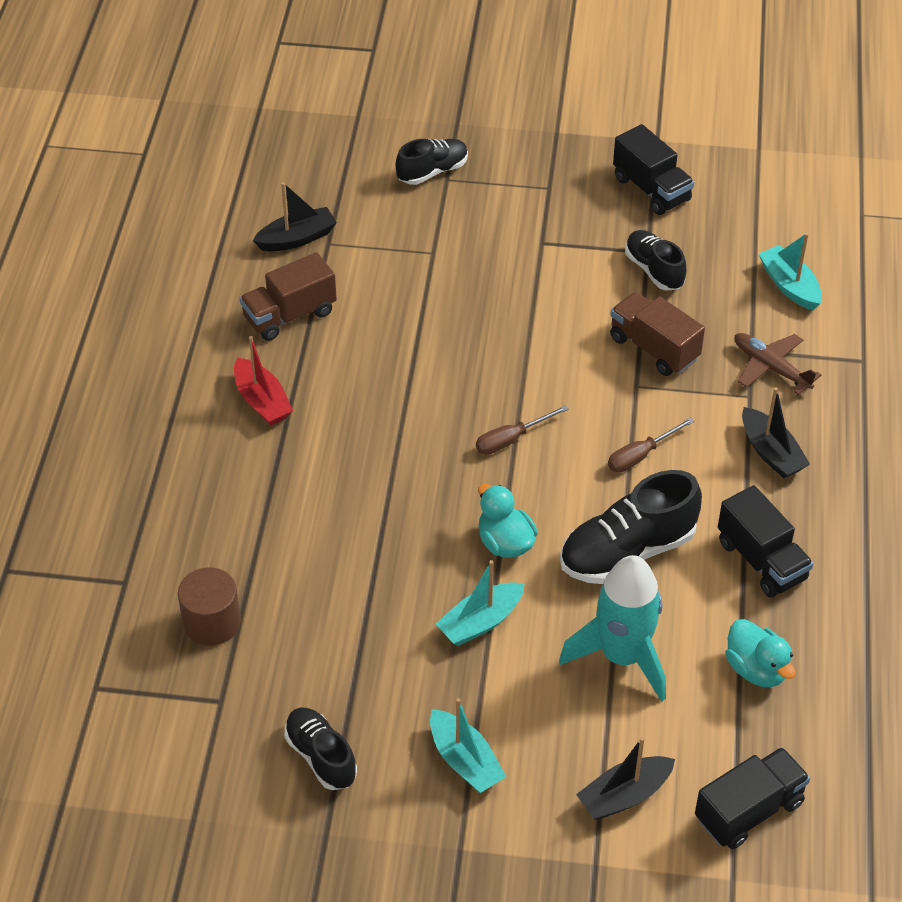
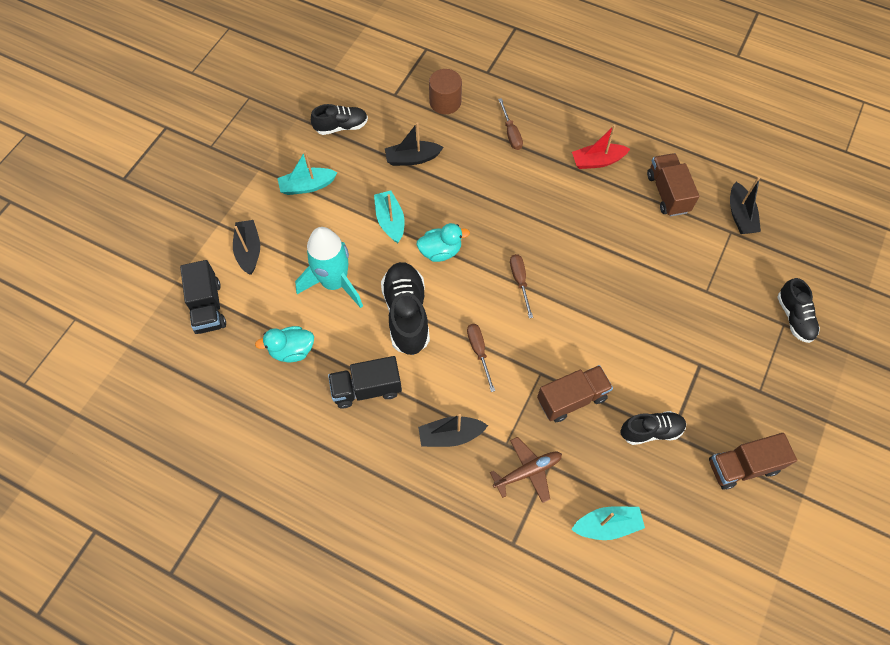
camera: 110 degrees right, 15 degrees up
(247, 516) = (511, 133): none -> brown screwdriver
(348, 631) = (412, 158): none -> black boat
(651, 189) = (742, 466): black truck -> brown truck

